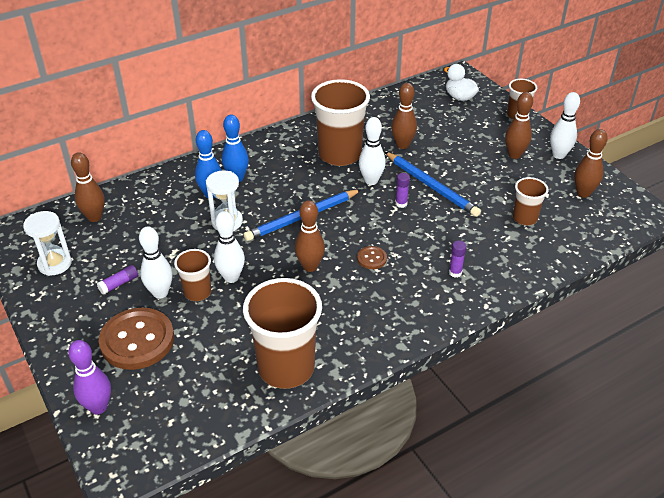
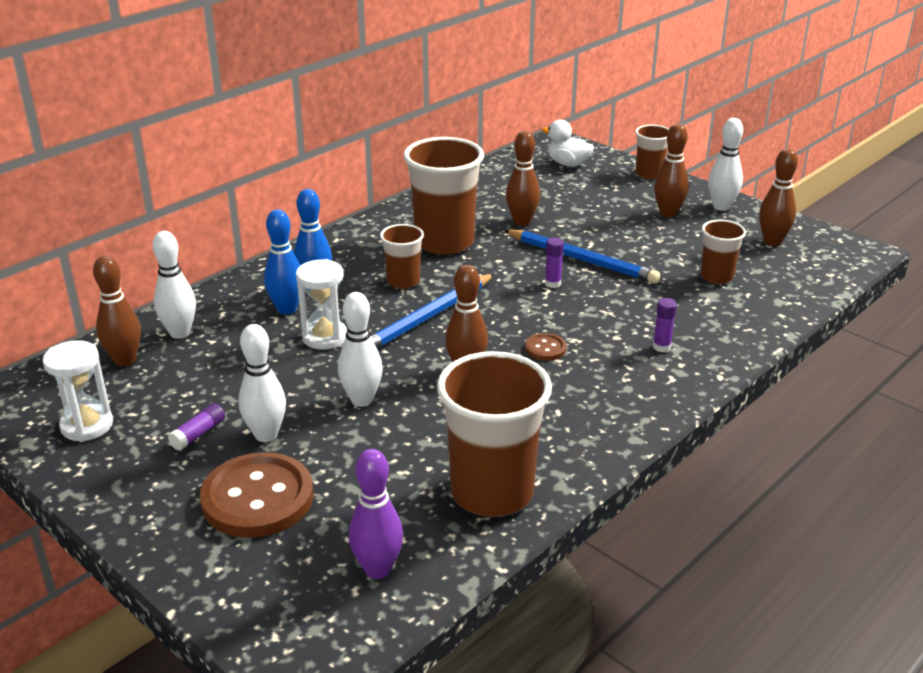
camera: 15 degrees left, 10 degrees down
(98, 407) = (235, 593): purple bowling pin -> purple bowling pin (377, 569)
(197, 292) = (321, 425): brown cup -> brown cup (403, 281)
(371, 181) = (500, 264): white bowling pin -> white bowling pin (180, 333)

